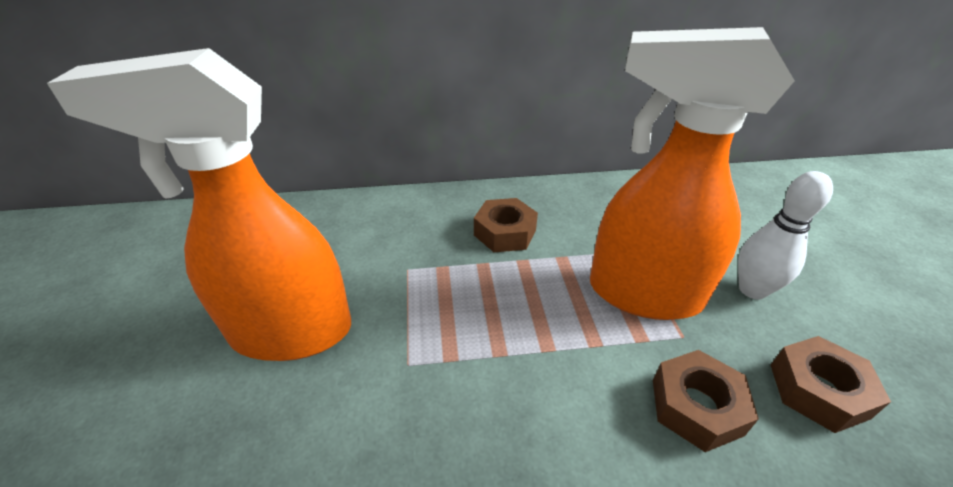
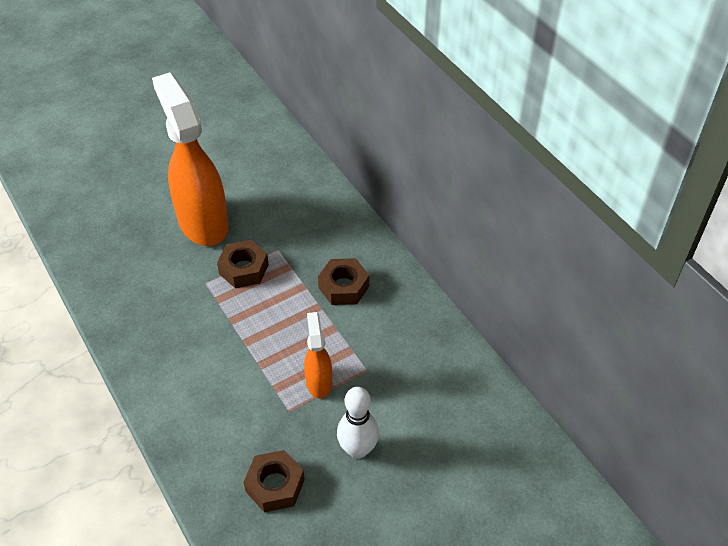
camera: 65 degrees right, 10 degrees up
(642, 293) = (319, 382): orange spray bottle -> orange spray bottle, size x0.48
(696, 407) = (234, 421): brown nut -> brown nut (244, 269)

